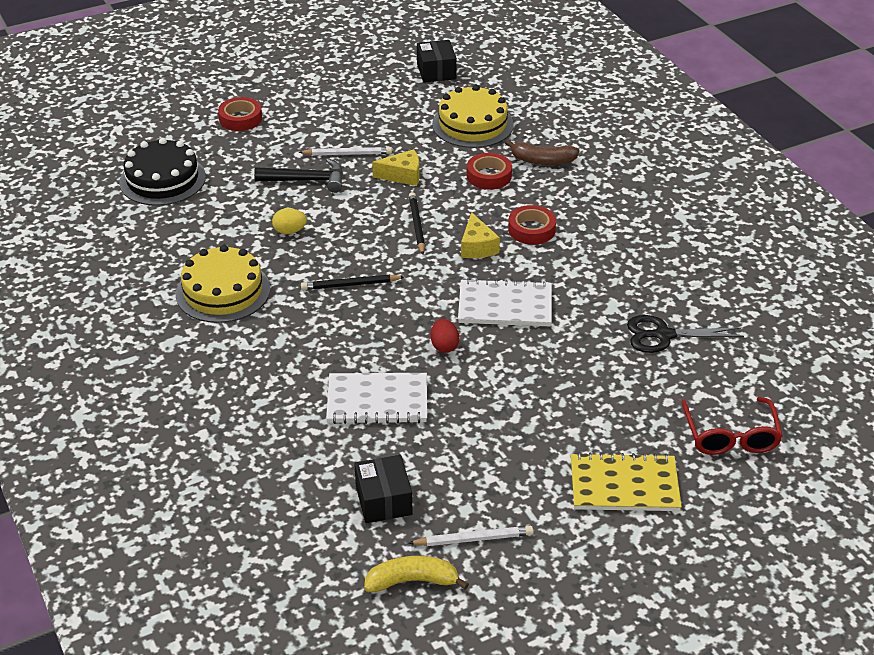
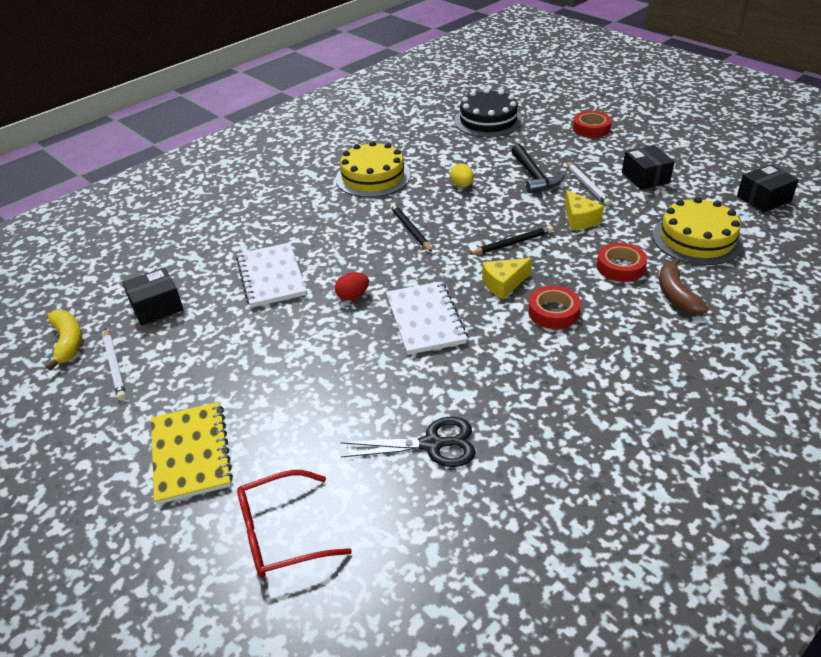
camera: 75 degrees right, 0 degrees up
(358, 117) = (645, 177): none -> black box
(663, 335) = (432, 444): black scissors -> black scissors turned 105 degrees clockwise

